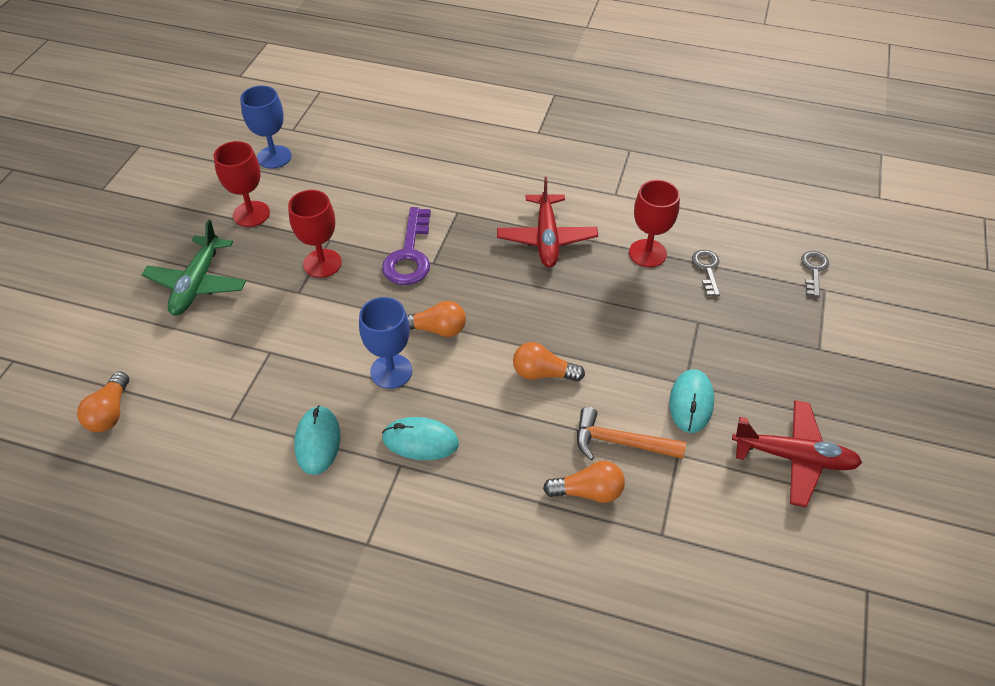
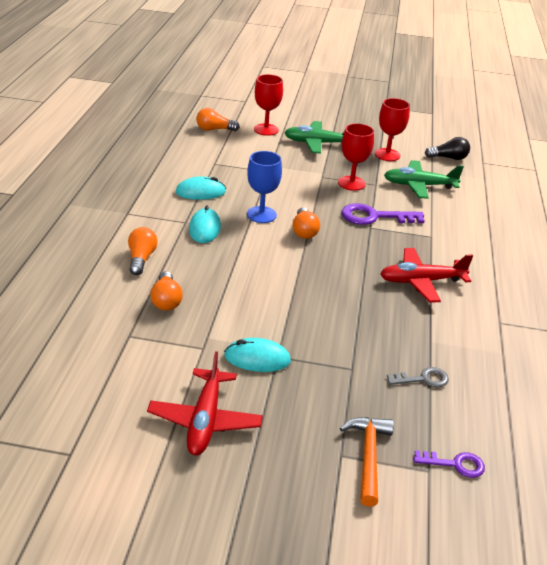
camera: 80 degrees right, 15 degrees down
(274, 157) = (448, 158): blue goblet -> black light bulb
(340, 199) = (419, 185): none -> green plane
(543, 373) = (273, 279): orange light bulb -> orange light bulb (141, 259)
(620, 442) = (212, 317): orange hammer -> orange hammer (368, 456)
(647, 253) = (428, 340): red goblet -> red goblet (266, 129)
(814, 270) = (455, 464): grey key -> purple key

